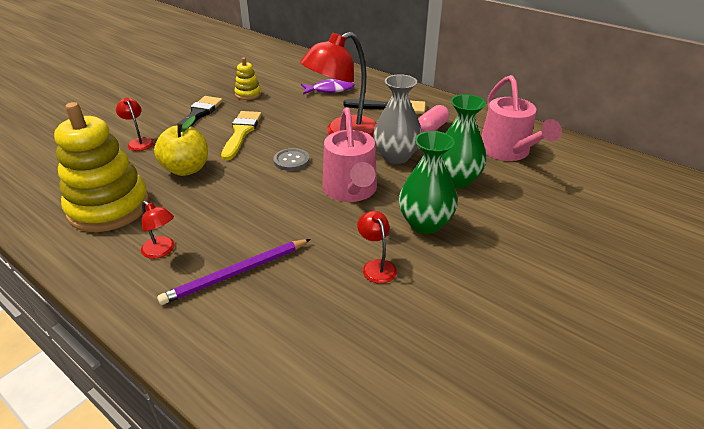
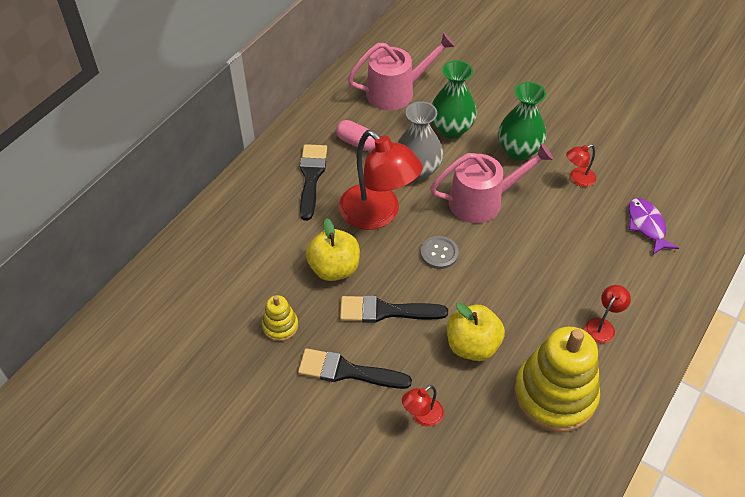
camera: 95 degrees left, 15 degrees up
(237, 273) = (612, 265): purple pencil -> none
(241, 132) = (386, 311): yellow brush -> black brush
(291, 114) = (334, 268): none -> yellow apple
(330, 90) = (265, 237): purple fish -> purple fish (647, 225)

